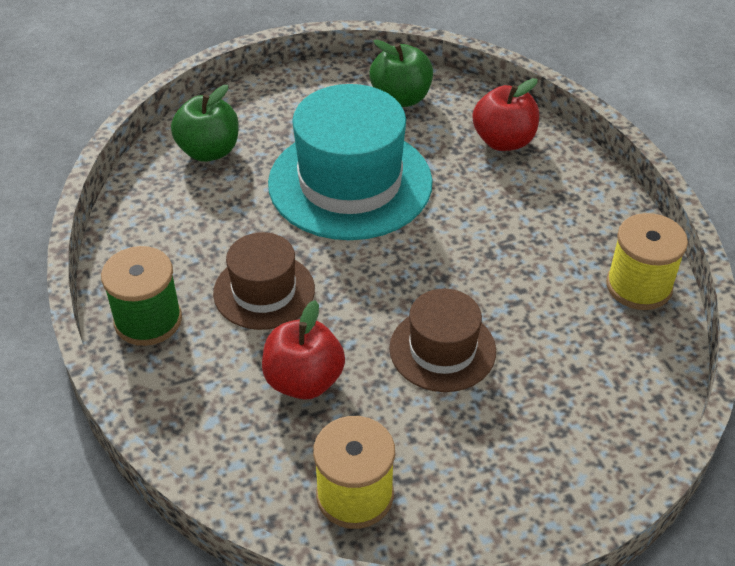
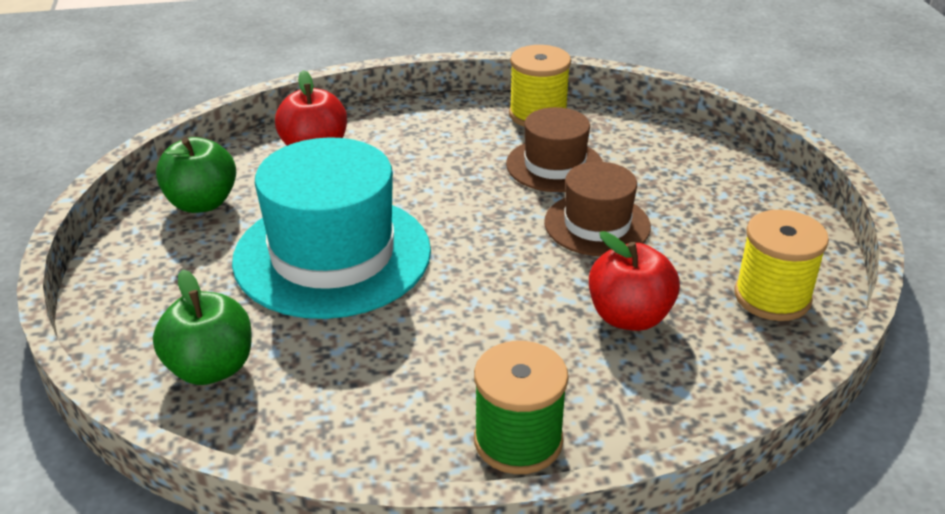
camera: 80 degrees left, 10 degrees down
(264, 291) = (491, 336): brown hat -> brown hat (554, 165)

